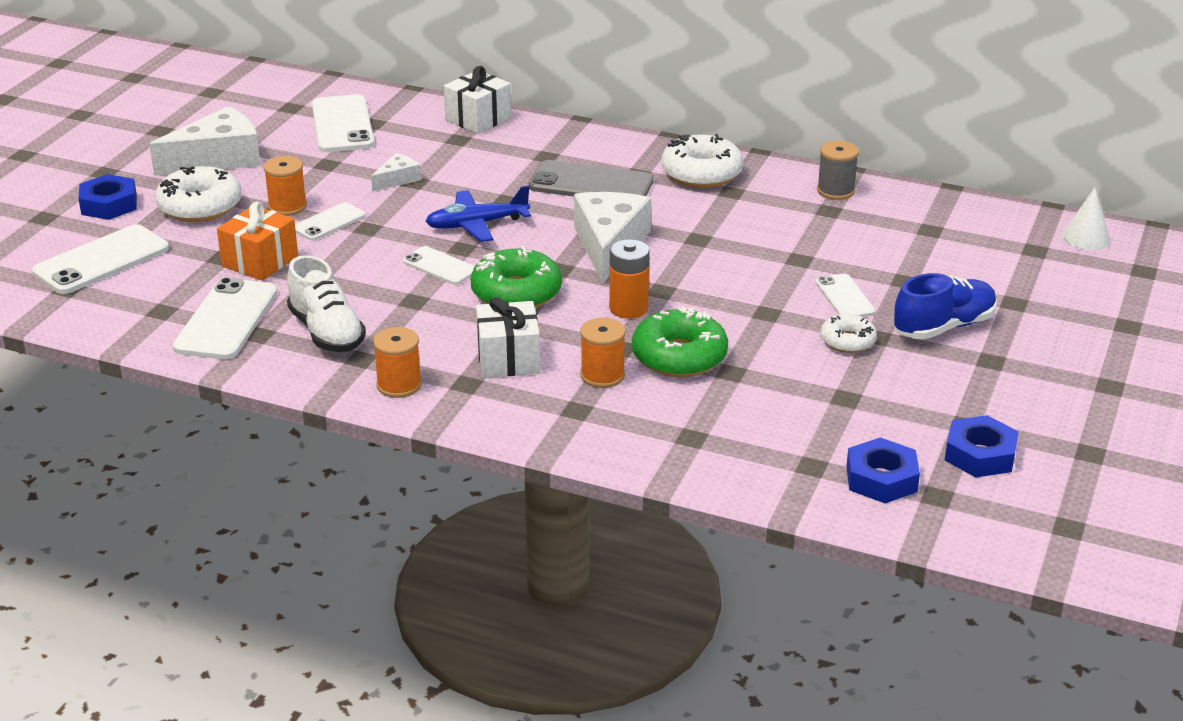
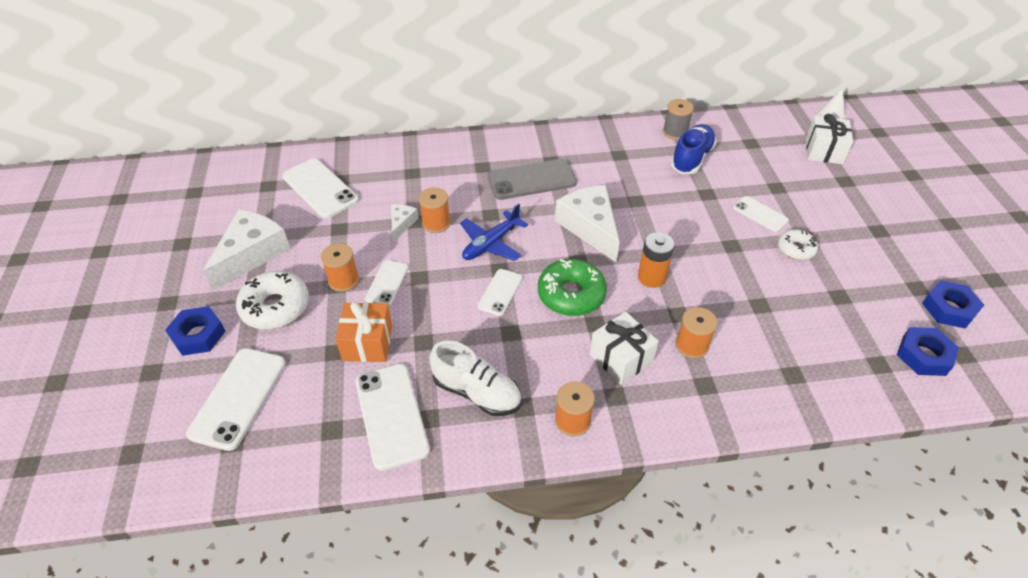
camera: 30 degrees left, 15 degrees up
(435, 190) = (436, 223): none -> orange spool
(440, 266) = (500, 292): white phone -> white phone turned 75 degrees counterclockwise
(478, 119) = (410, 151): white gift -> white gift (823, 151)
(679, 356) = (719, 306): green donut -> none
(701, 173) = (588, 146): white donut -> none
(943, 327) = (831, 215): blue shoe -> blue shoe (691, 159)

